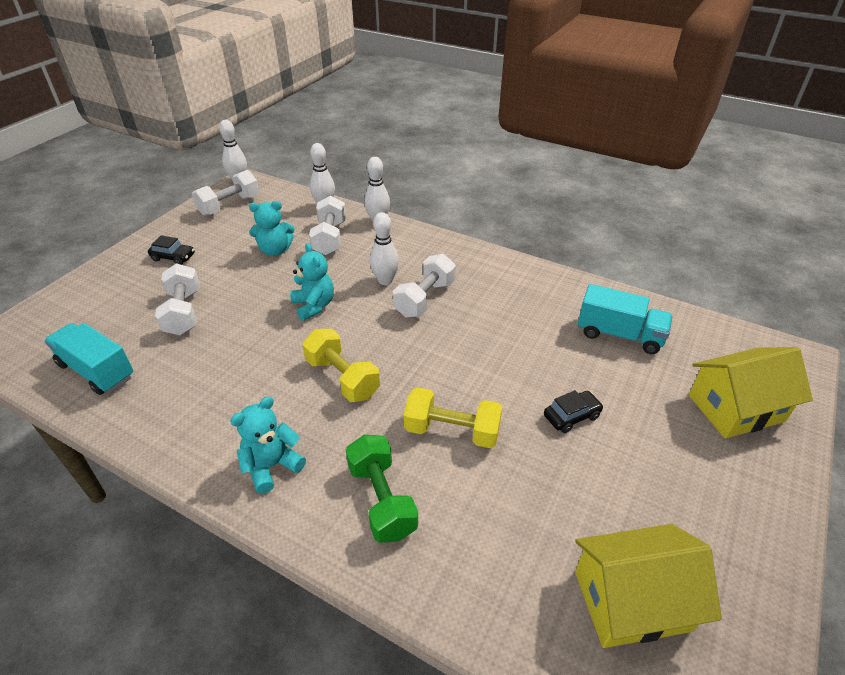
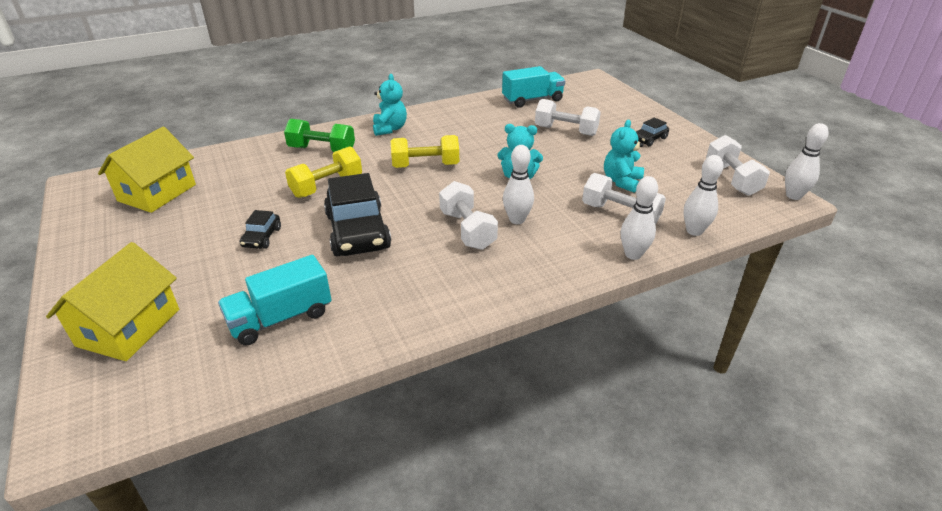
camera: 125 degrees right, 5 degrees down
(493, 358) = (358, 231): none -> black car

